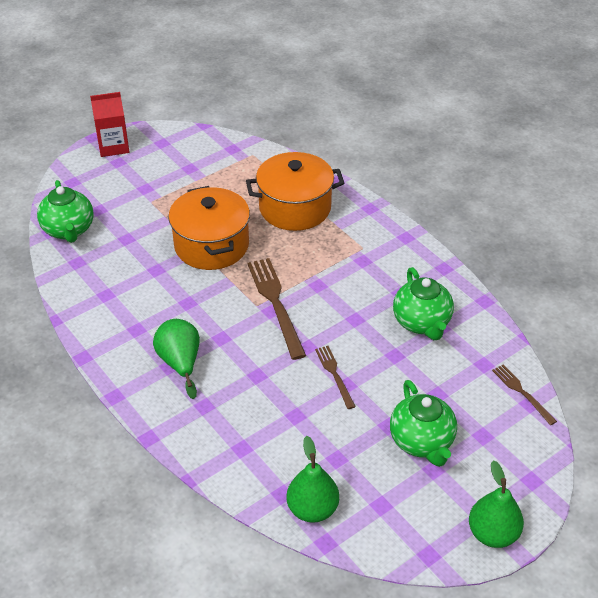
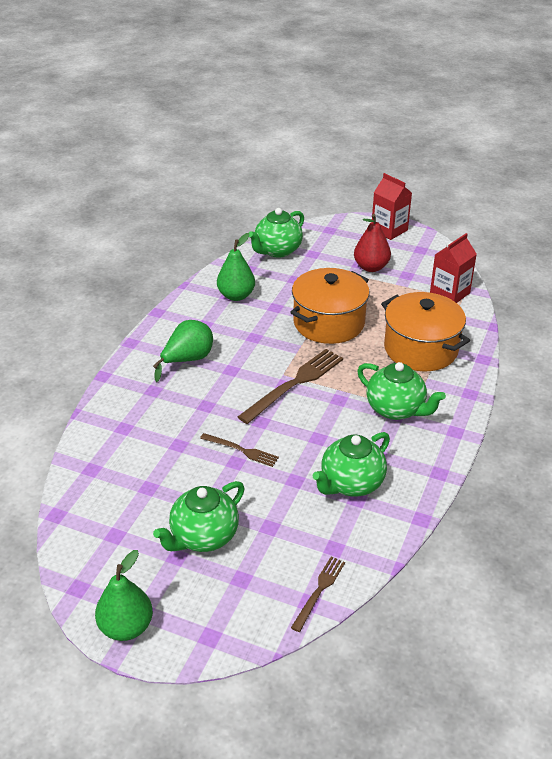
camera: 60 degrees right, 5 degrees down
(157, 183) = (371, 267): none -> red pear
(238, 157) = (449, 293): none -> red carton
(312, 509) = (86, 493): green pear -> green pear (236, 296)
(334, 375) = (241, 450): brown fork -> brown fork turned 75 degrees clockwise
(356, 257) = (396, 409): none -> green teapot

